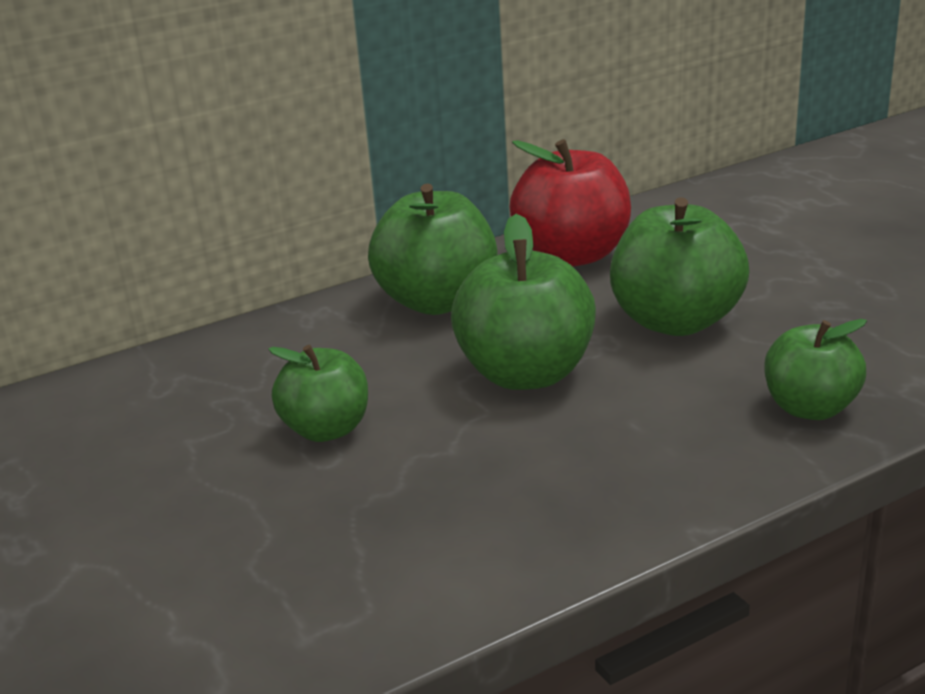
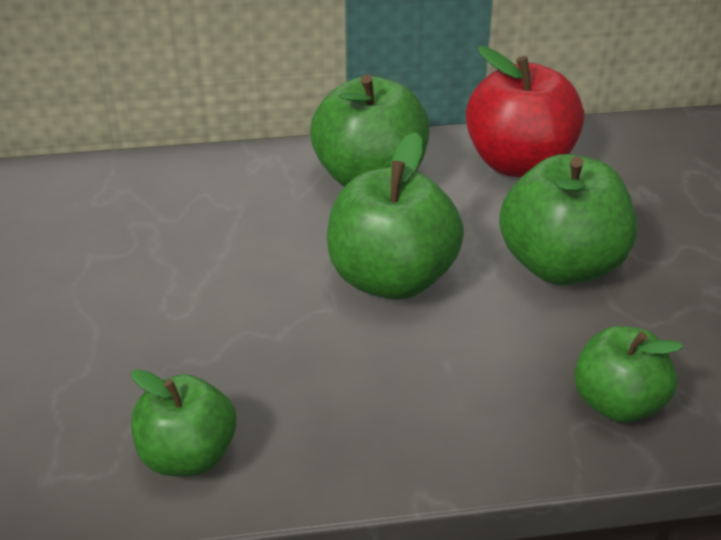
camera: 20 degrees right, 10 degrees up
(326, 429) = (196, 281): green apple -> green apple (188, 456)

